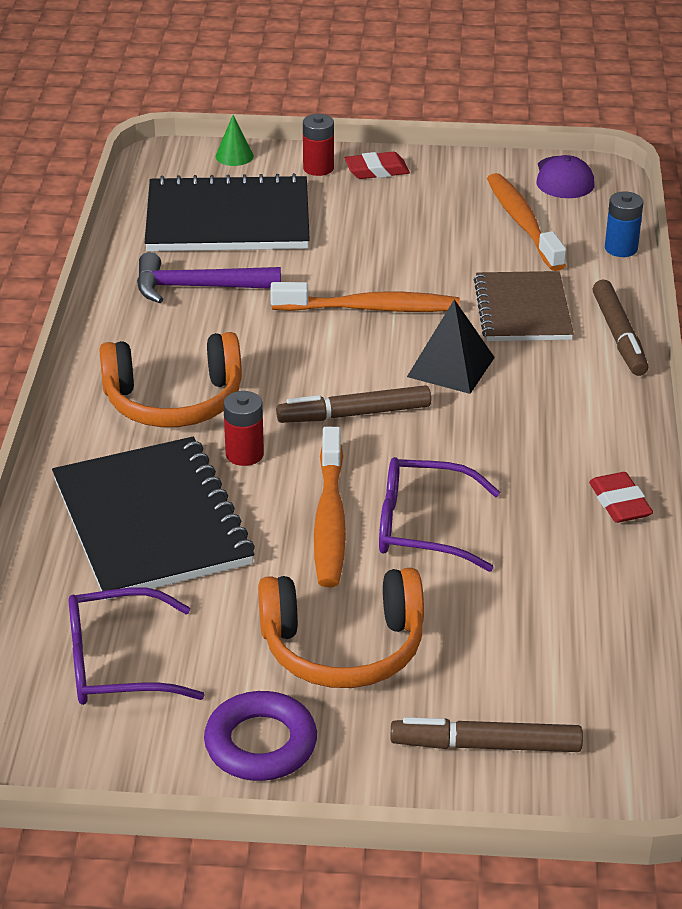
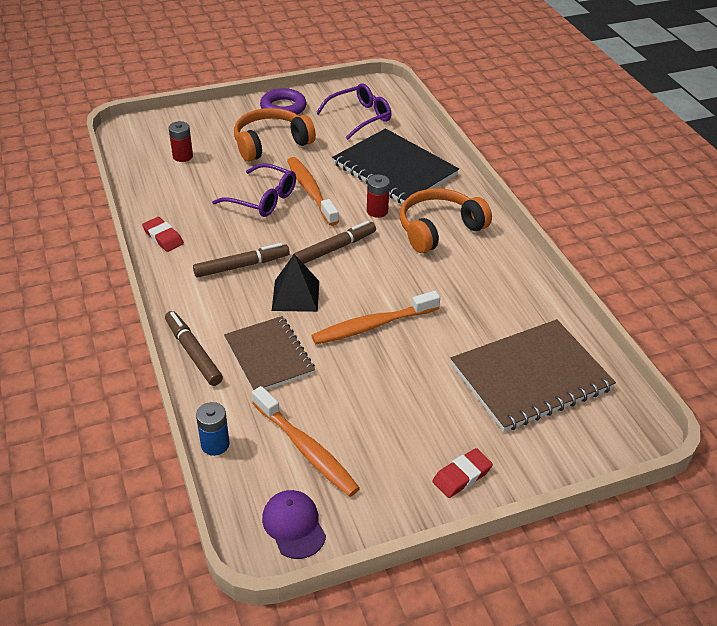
camera: 155 degrees right, 5 degrees up
(198, 287) = (495, 309): purple hammer -> none
(228, 219) = (531, 377): black notebook -> brown notebook
(234, 156) = (589, 453): green cone -> none
(318, 168) = (511, 461): red battery -> red battery (182, 156)
(422, 527) = (263, 199): purple glasses -> purple glasses turned 45 degrees clockwise
(486, 745) = (193, 126): brown marker -> brown marker (242, 266)

